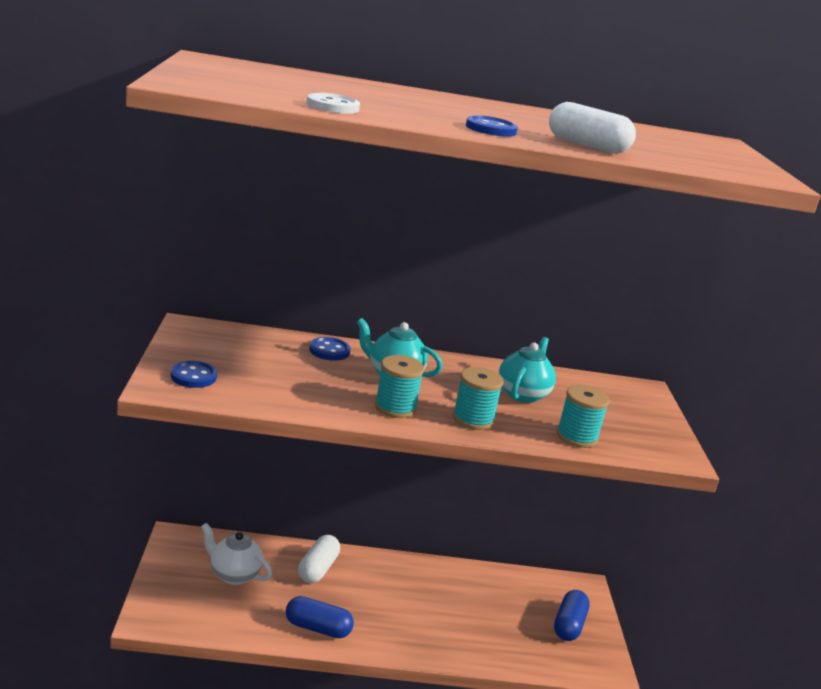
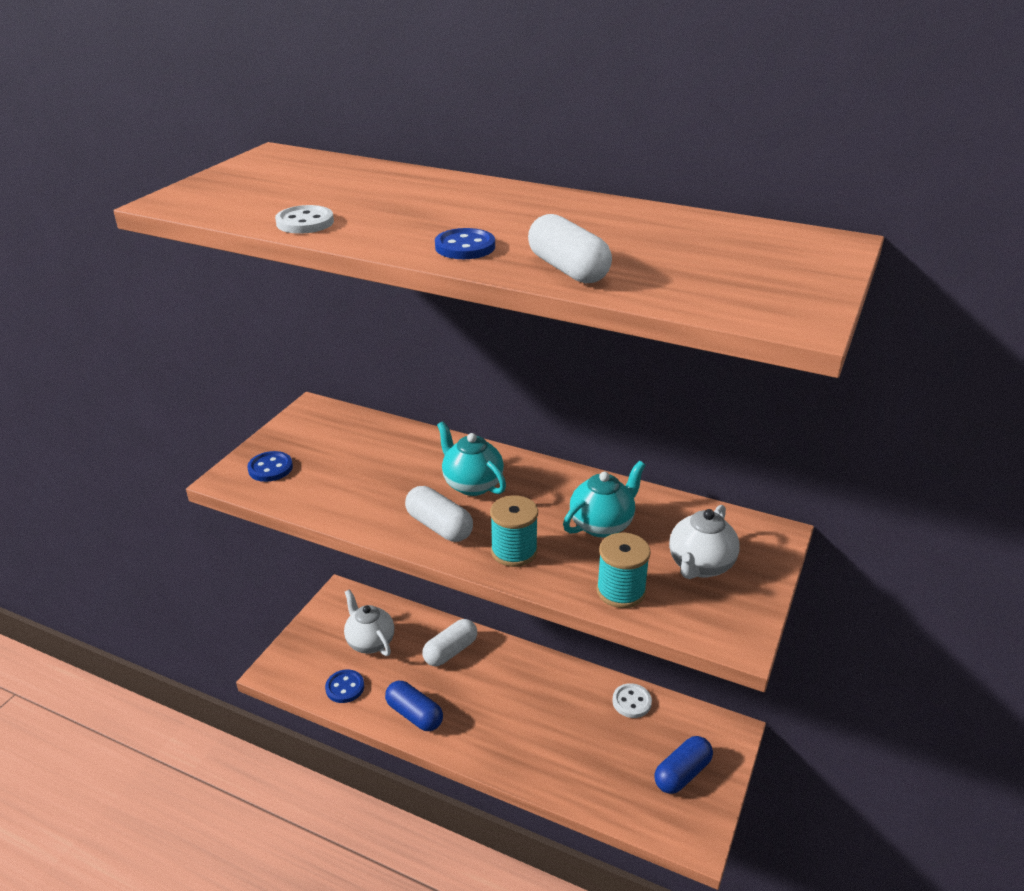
camera: 30 degrees right, 10 degrees up
(329, 351) = (427, 448): blue button -> blue button (345, 687)
(395, 407) = (439, 526): turquoise spool -> white capsule
(498, 580) = (631, 702): none -> white button
(616, 414) = (700, 566): none -> white teapot

